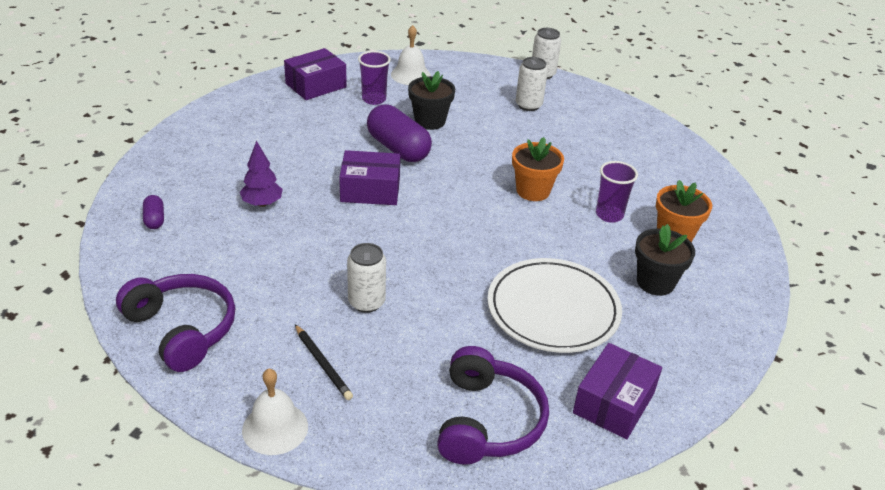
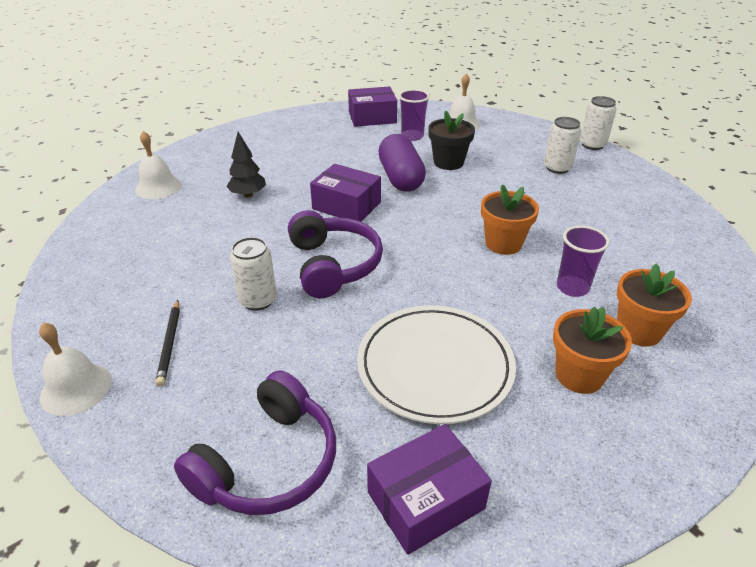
camera: 30 degrees right, 0 degrees up
(154, 219) = (158, 187): purple capsule -> white bell
(182, 329) = (93, 276): purple headphones -> purple headphones (334, 265)
(262, 203) = (248, 195): purple tree -> black tree
(655, 282) = (579, 375): black flower pot -> orange flower pot

